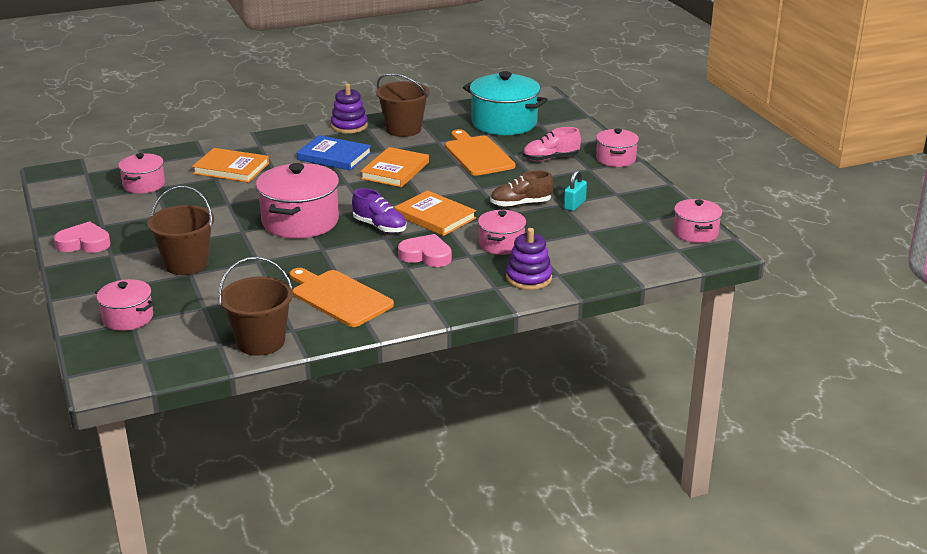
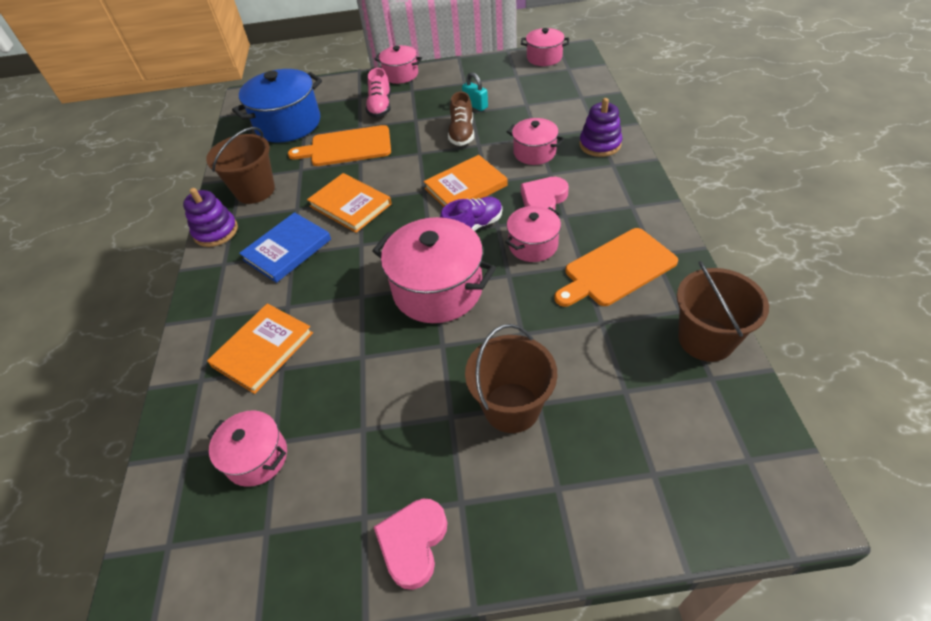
camera: 70 degrees left, 20 degrees up
(128, 318) = (643, 479): pink pot -> pink pot (533, 245)
(504, 123) = (288, 124): turquoise pot -> blue pot

